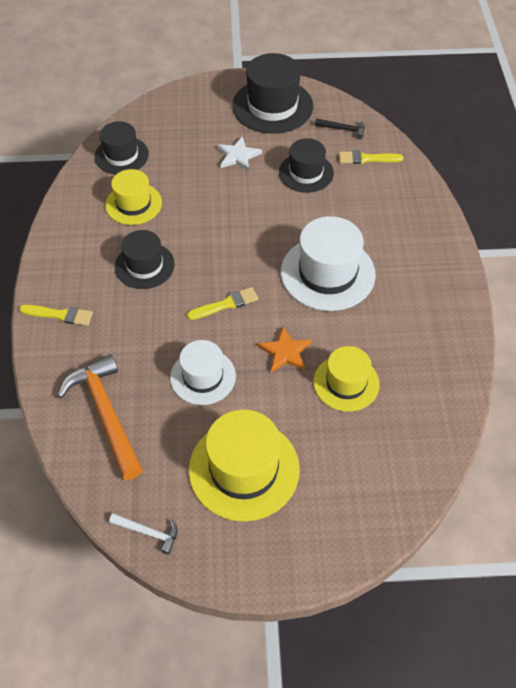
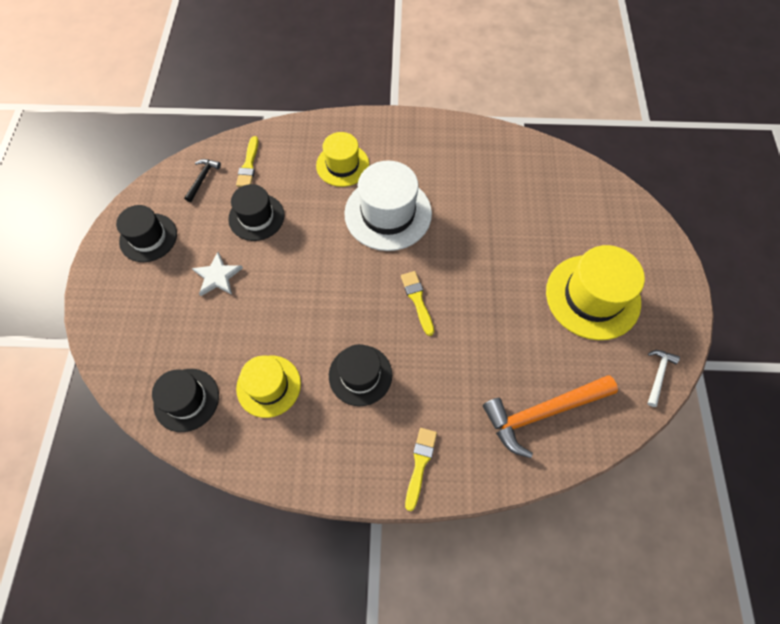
camera: 85 degrees left, 10 degrees up
(203, 376) = (500, 324): white hat -> none
(272, 106) = (148, 237): black hat -> black hat, size x0.64
(285, 352) = (474, 255): orange star -> none
(346, 383) = (506, 214): yellow hat -> yellow hat (342, 165)

